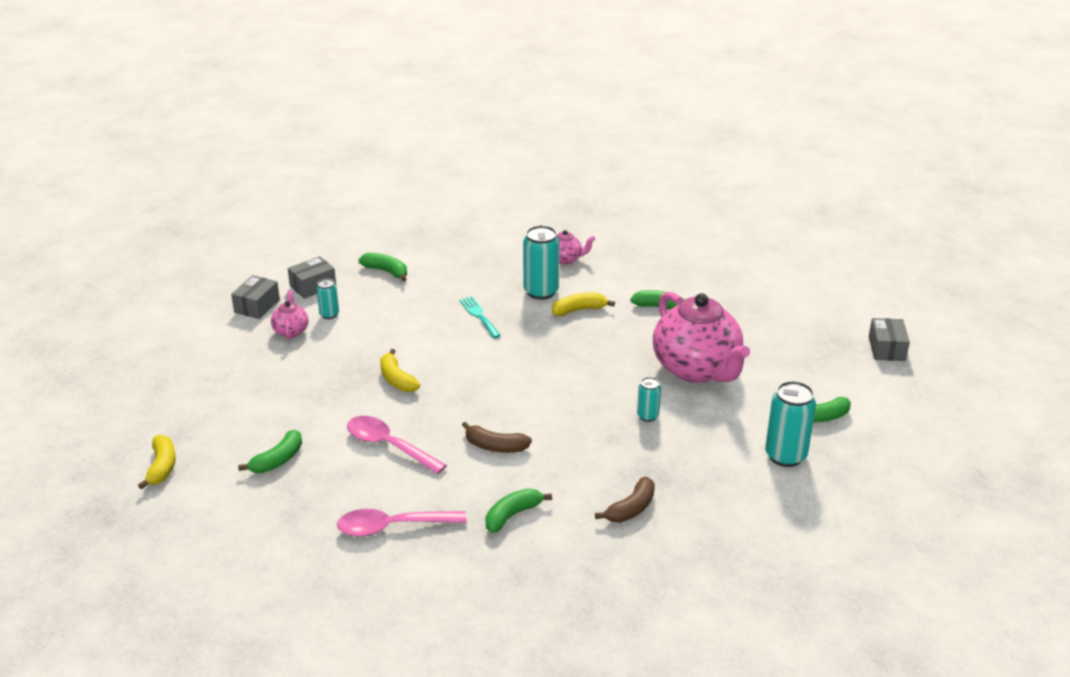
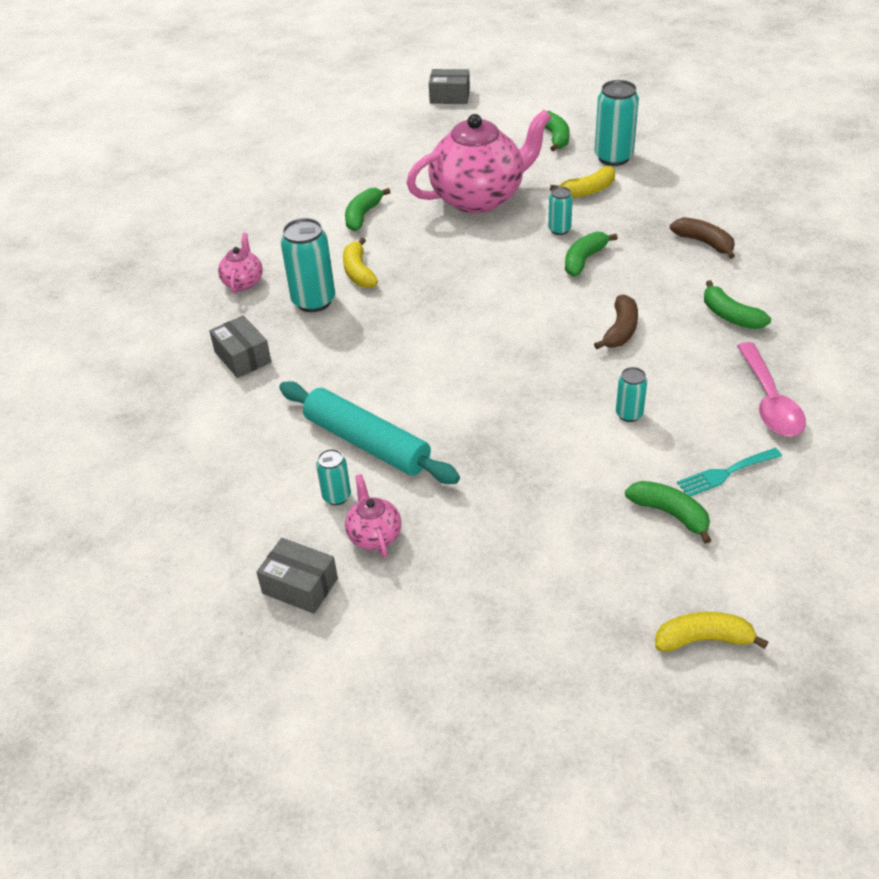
camera: 85 degrees left, 10 degrees up
(291, 331) = (374, 535): pink teapot -> pink teapot turned 75 degrees clockwise
(313, 286) = (255, 523): grey box -> grey box (243, 357)
(378, 324) = (367, 443): none -> turquoise rolling pin
(386, 271) = (232, 444): green banana -> green banana (584, 260)
(388, 446) = (629, 414): pink spoon -> turquoise can
(397, 379) = (495, 416): yellow banana -> yellow banana (588, 191)
(479, 315) = (359, 351): turquoise fork -> turquoise fork (725, 473)

